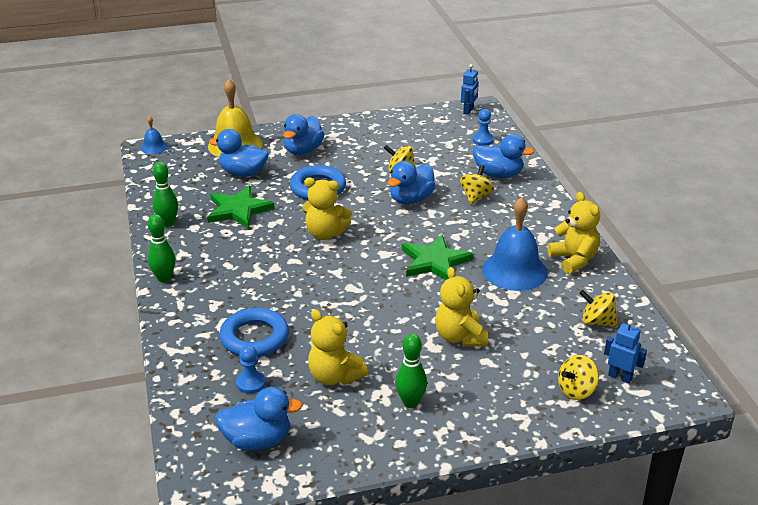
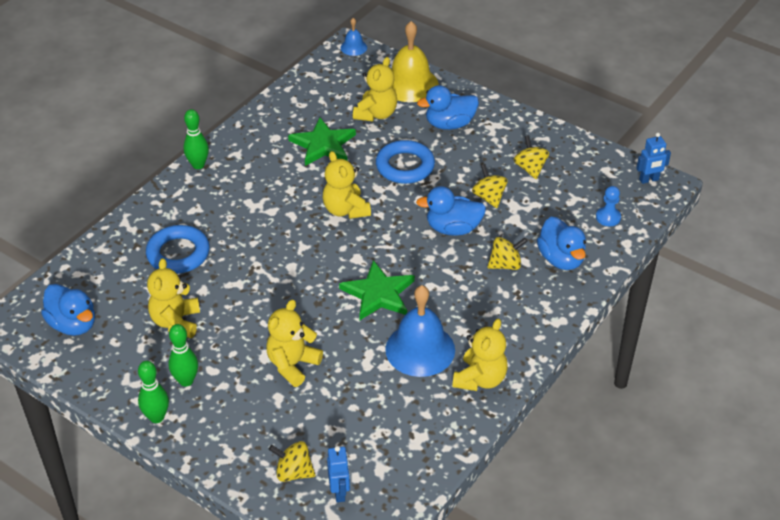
camera: 50 degrees right, 10 degrees up
(168, 223) = (265, 122): green bowling pin -> green bowling pin (157, 417)
(243, 173) = (376, 114): blue duck -> yellow teddy bear
(251, 383) = (127, 284): blue pawn -> none
(597, 322) = (402, 440): yellow spinning top -> yellow spinning top (530, 168)

